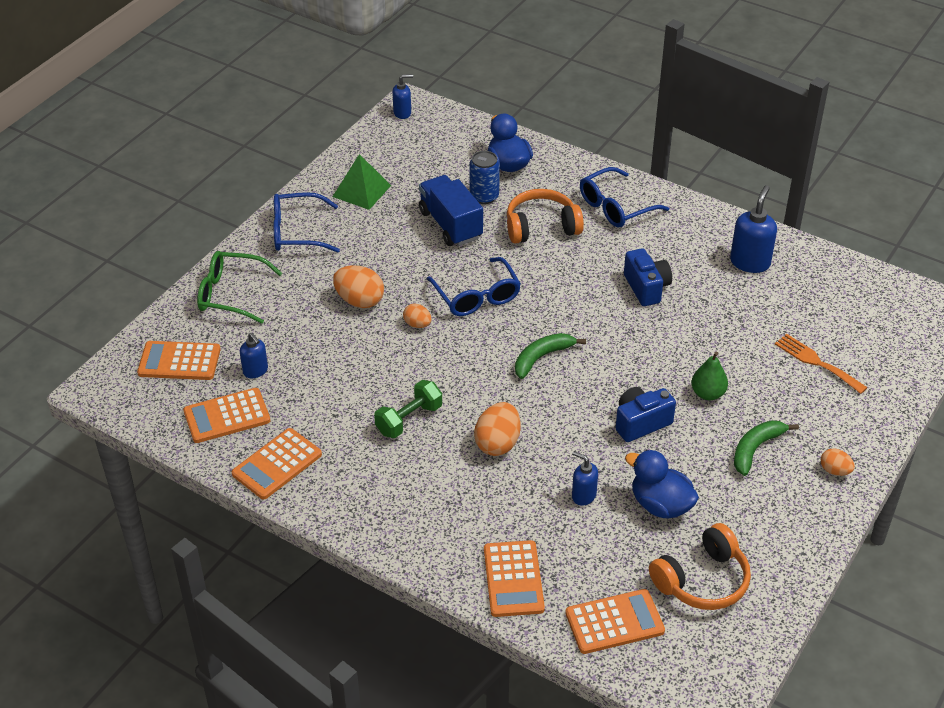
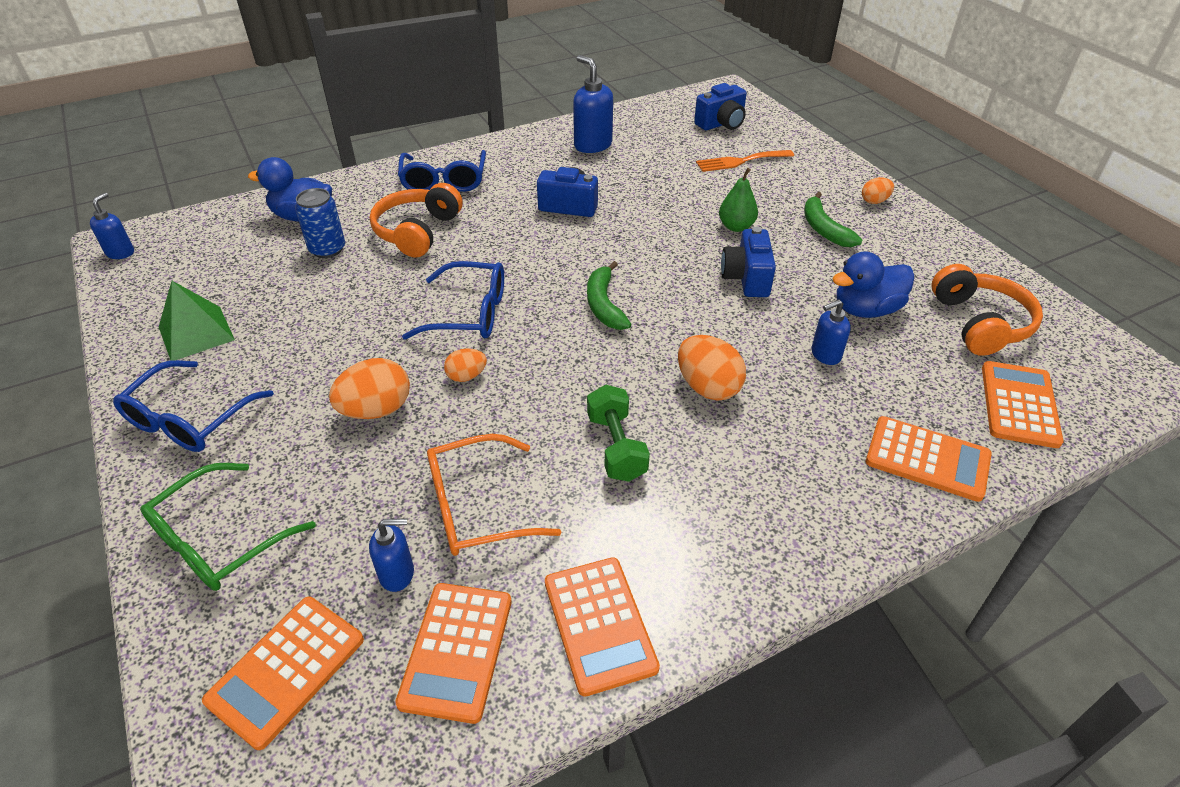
camera: 60 degrees left, 0 degrees up
(319, 380) = (476, 507): none -> orange glasses
(450, 225) = (339, 288): blue truck -> none
(873, 327) = (721, 124): none -> blue camera

